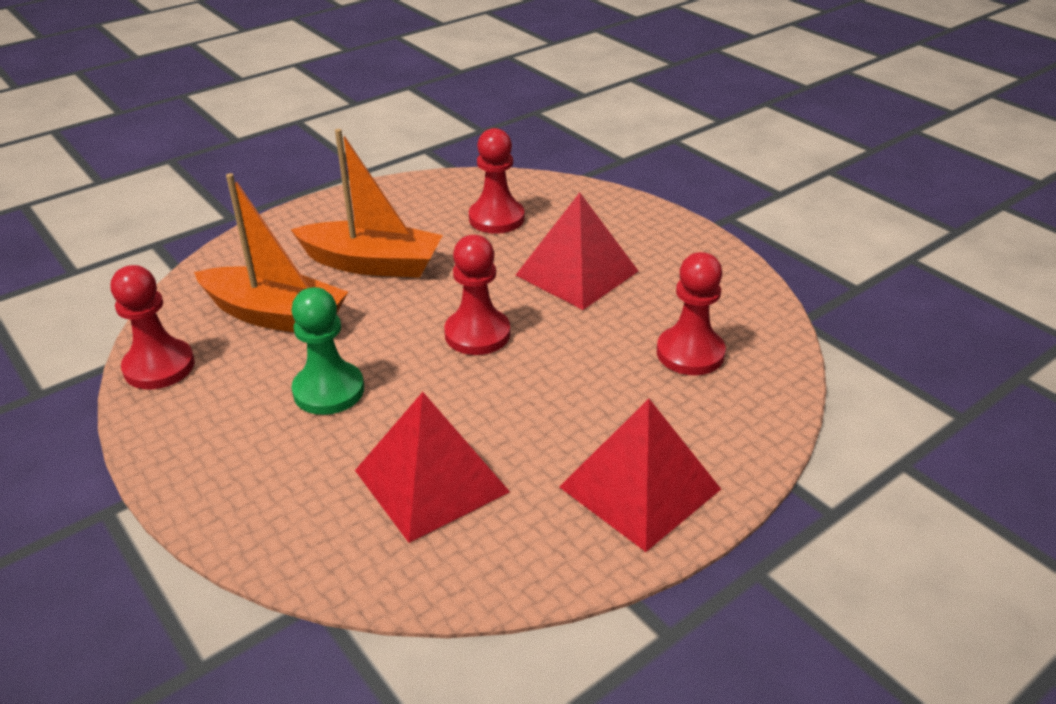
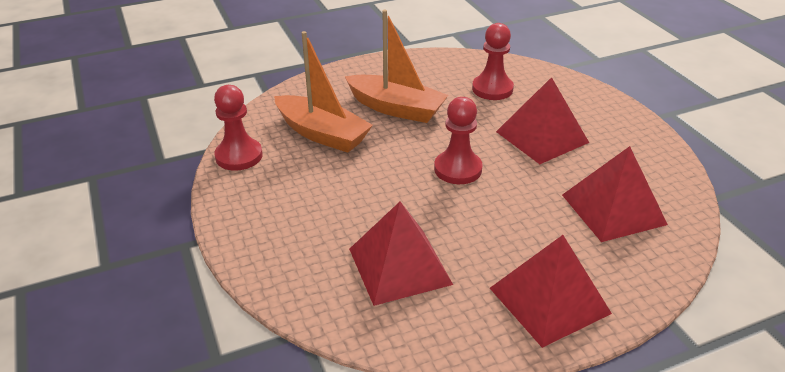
camera: 15 degrees right, 0 degrees up
(329, 390) = (345, 191): green pawn -> none
(690, 353) = (613, 209): red pawn -> red pyramid

